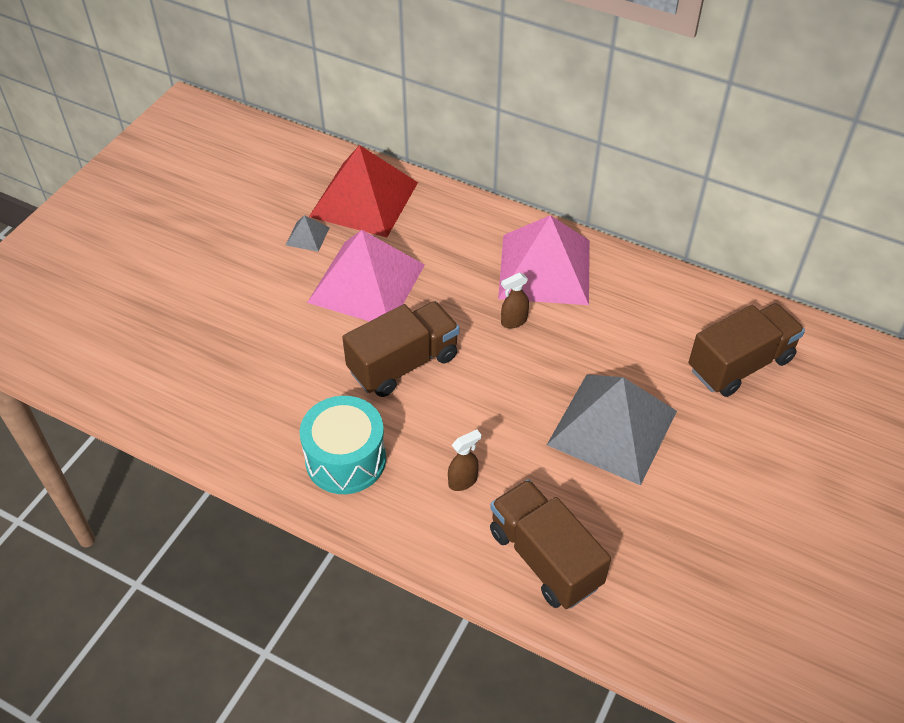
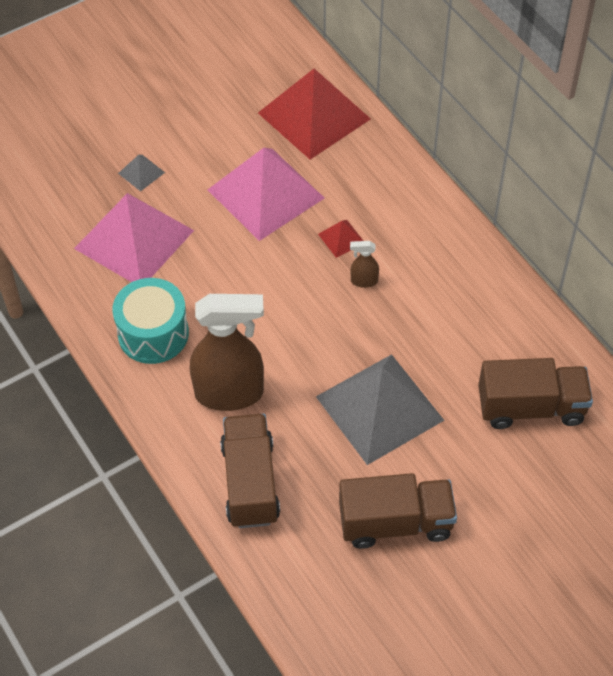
camera: 30 degrees right, 5 degrees up
(307, 236) = (245, 130): grey pyramid -> grey pyramid (141, 172)
(403, 364) = (248, 276): brown truck -> brown truck (395, 523)
(463, 481) = (230, 393): brown spray bottle -> brown spray bottle, size x2.42
(465, 293) = (341, 238): none -> red pyramid
(544, 269) = (424, 246): pink pyramid -> pink pyramid (134, 239)

